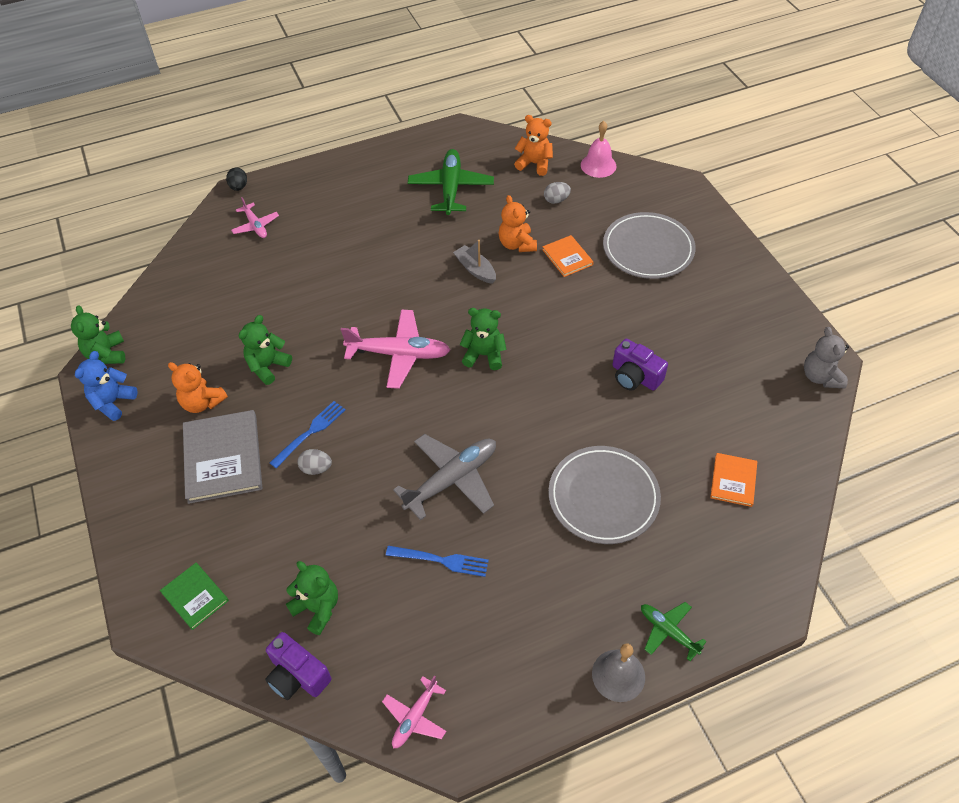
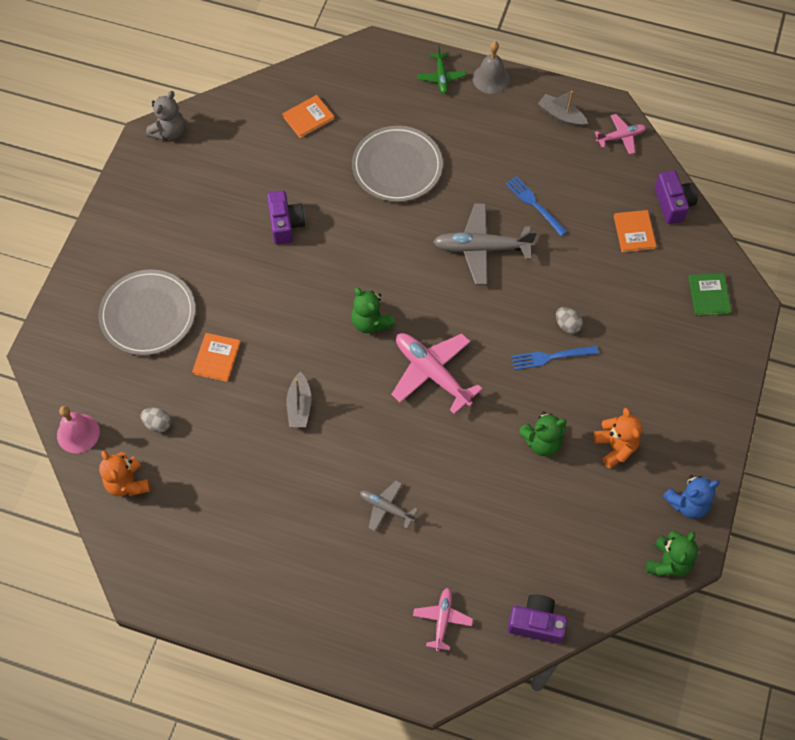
camera: 140 degrees left, 10 degrees up
(187, 262) = (536, 623): none -> purple camera
(223, 458) = (629, 384): grey book -> none
(239, 187) = (420, 694): black egg -> none
(317, 608) = (634, 232): green teddy bear -> orange book
(351, 255) = (386, 508): none -> grey plane
(451, 188) = (229, 517): green plane -> none
(502, 690) = (561, 116): none -> grey boat
(517, 244) = (241, 404): orange teddy bear -> none

